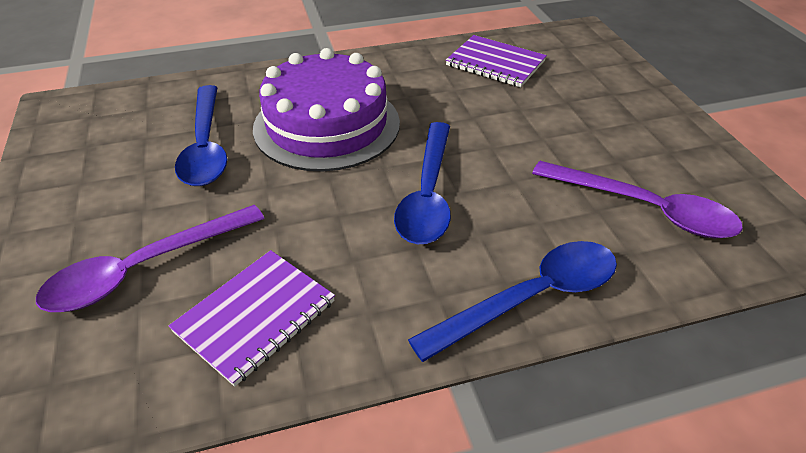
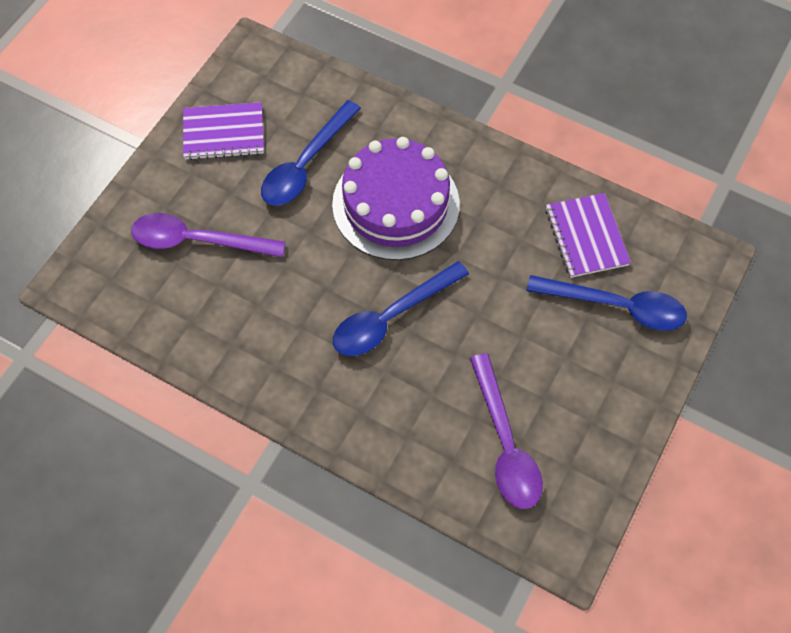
camera: 45 degrees right, 20 degrees up
(255, 316) = (221, 320): purple notebook -> purple notebook (224, 133)
(530, 298) = (361, 434): blue spoon -> blue spoon (616, 306)

